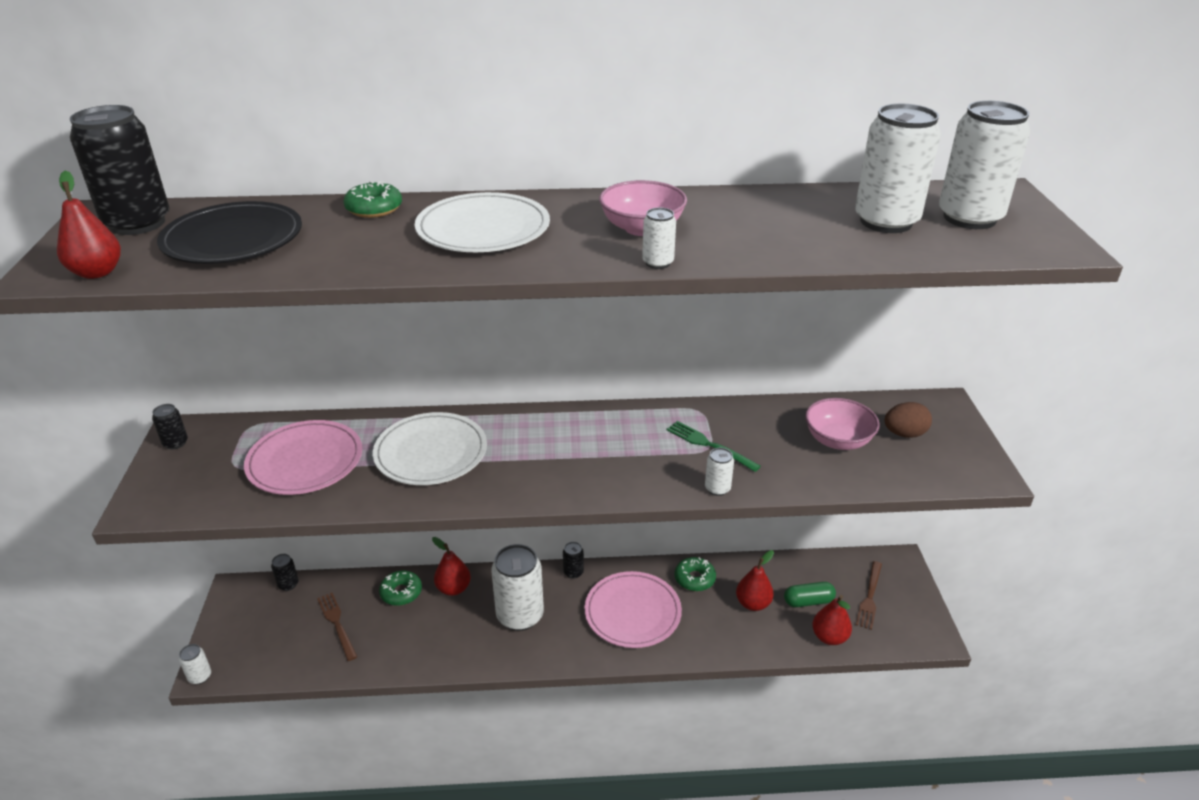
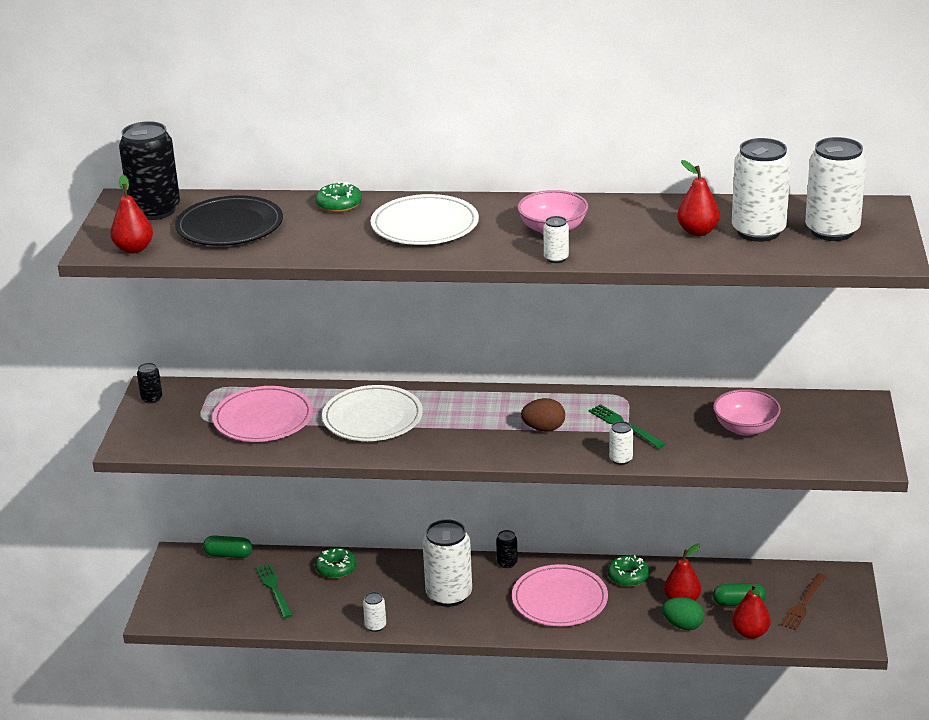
camera: 10 degrees right, 5 degrees down
(200, 676) = (150, 620): white can -> white can (375, 626)
(288, 584) = (228, 555): black can -> green capsule
(336, 623) = (273, 589): brown fork -> green fork
(453, 588) = (387, 568): red pear -> red pear (697, 232)
(761, 633) = (683, 625): none -> green egg
(904, 434) = (811, 426): brown egg -> brown egg (543, 428)

